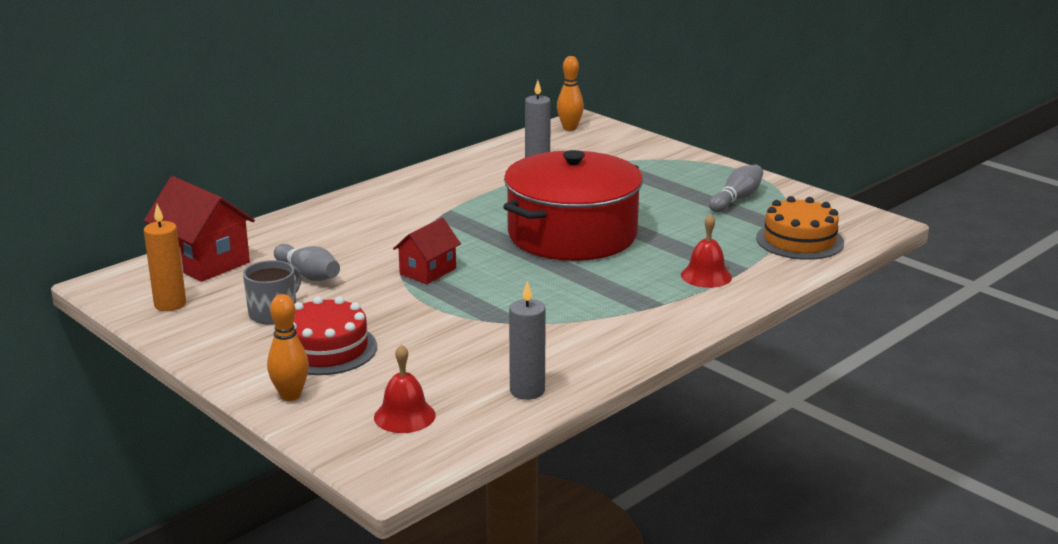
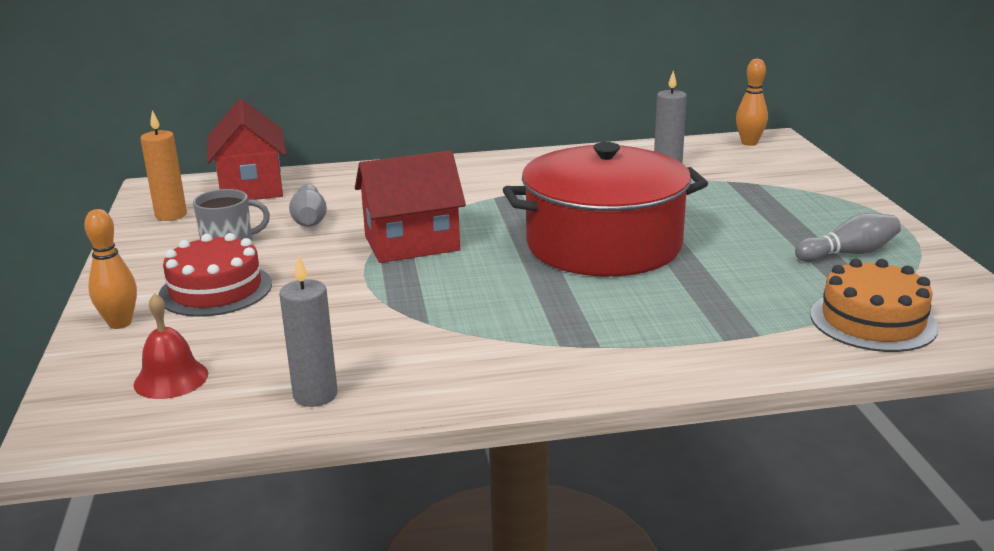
camera: 35 degrees right, 0 degrees up
(428, 271) = (412, 243): red house -> red house, size x1.64
(706, 276) = (693, 329): red bell -> none

